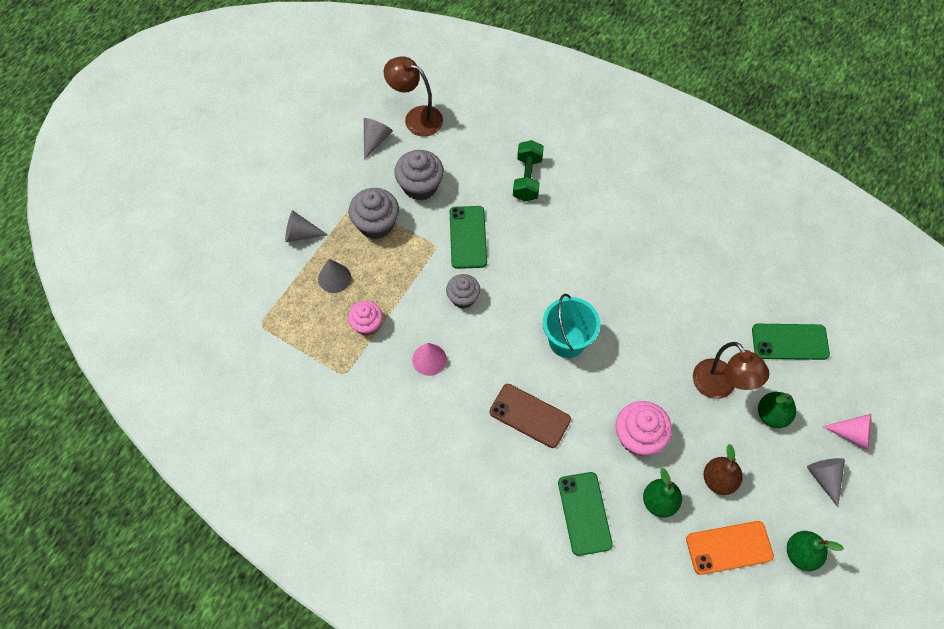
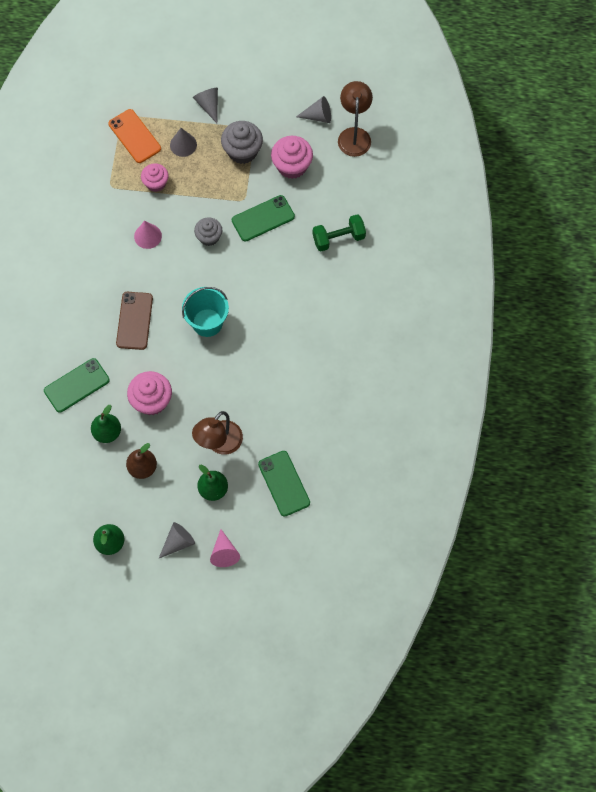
camera: 65 degrees right, 5 degrees up
(420, 186) = (292, 166): grey cupcake -> pink cupcake
(729, 547) = (93, 491): orange phone -> orange phone (134, 136)

